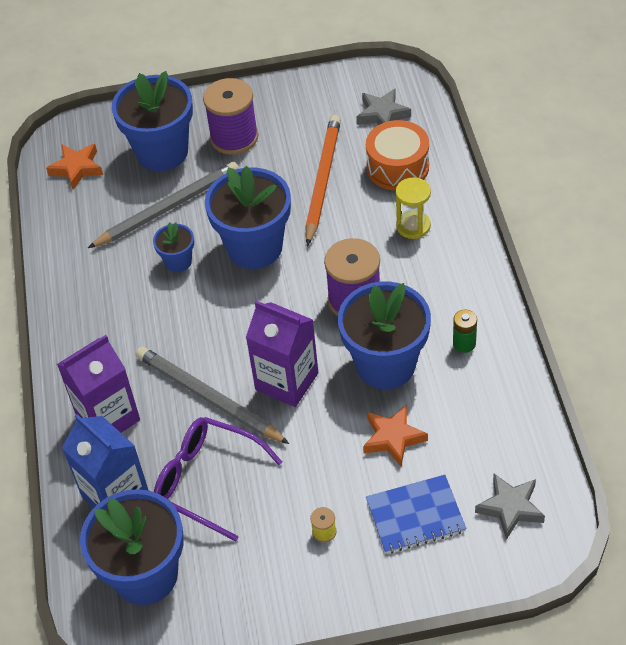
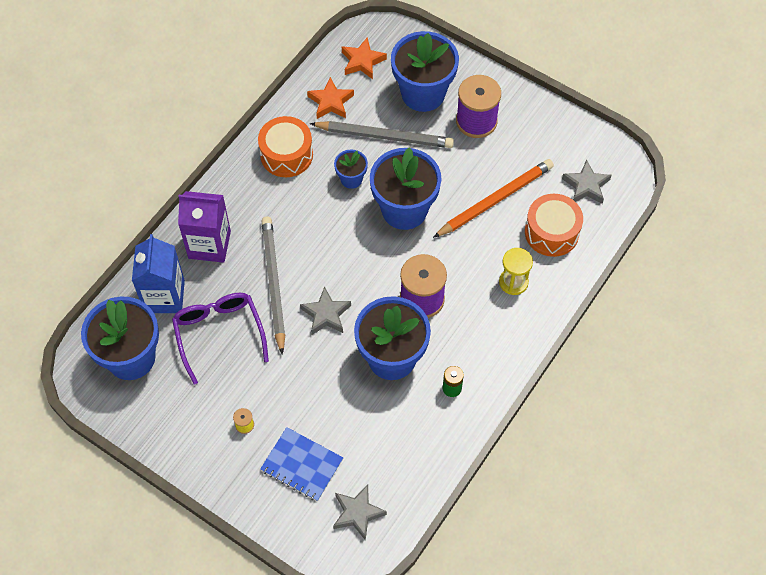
camera: 40 degrees right, 10 degrees up
(94, 290) = (286, 155): none -> orange drum
(286, 381) = (326, 314): purple carton -> grey star
(393, 438) = (343, 407): orange star -> orange star (330, 102)

